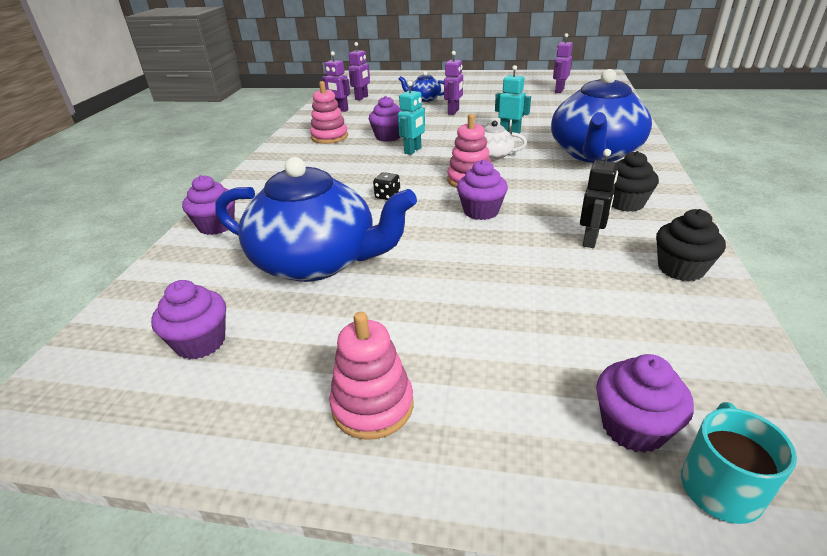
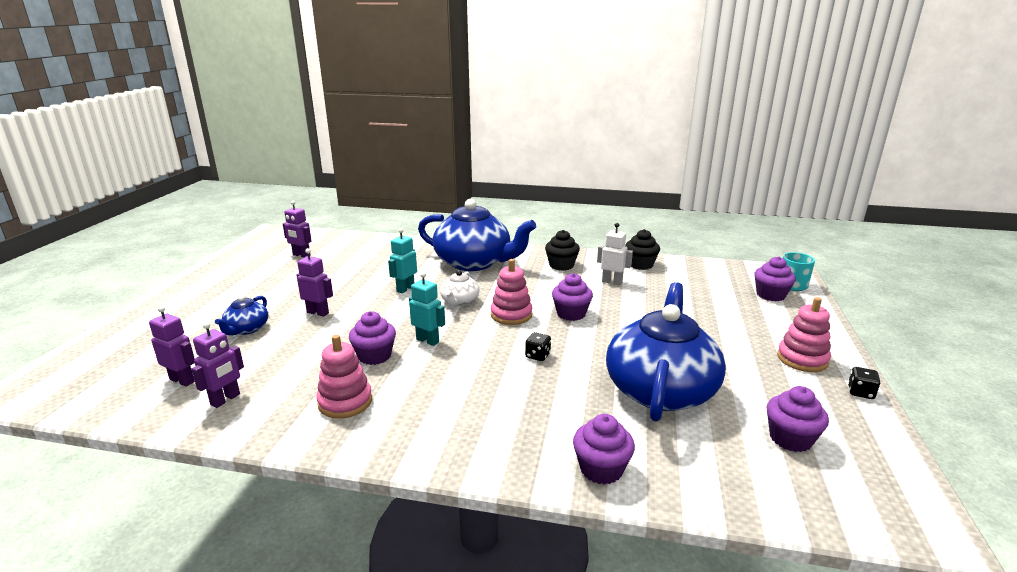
camera: 90 degrees left, 10 degrees down
(266, 455) = (860, 392): none -> black dice
(590, 240) = (612, 282): black robot -> white robot

